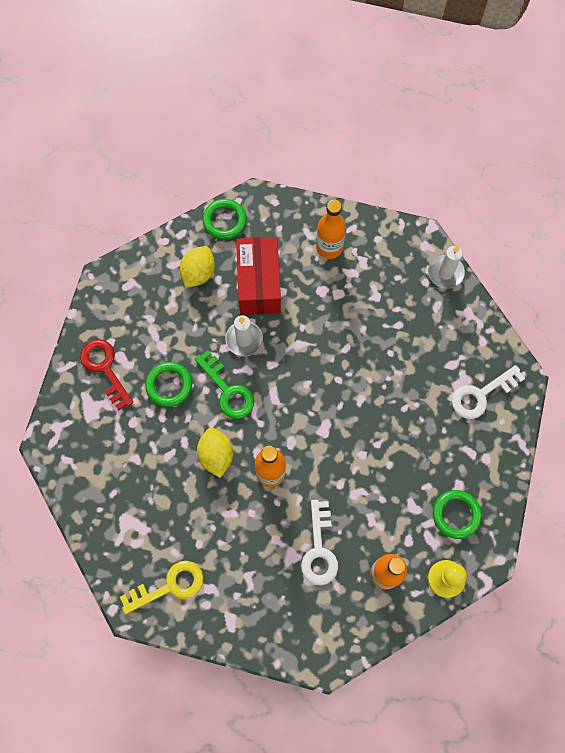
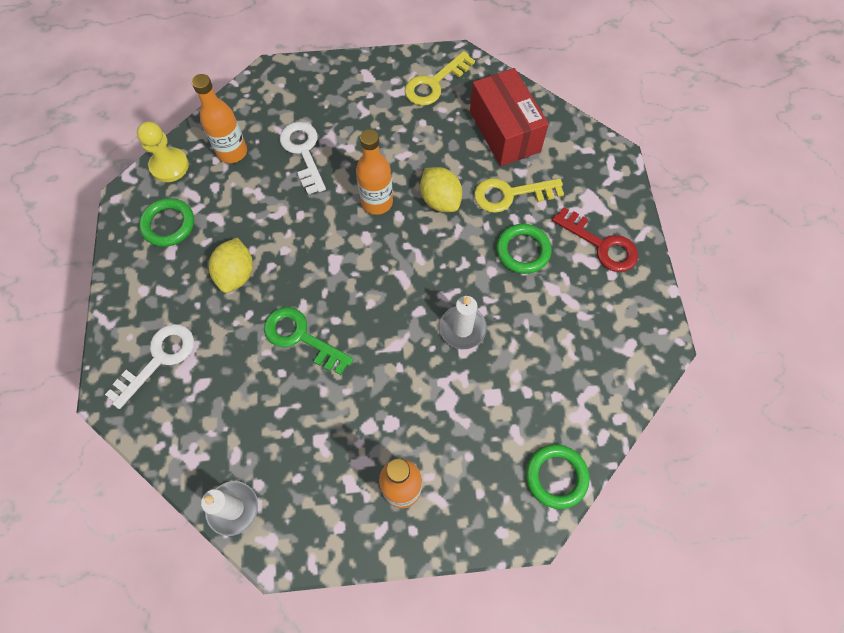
camera: 160 degrees right, 5 degrees down
(155, 439) = (510, 194): none -> yellow key
(198, 273) = (554, 391): yellow lemon -> yellow lemon (236, 274)
(228, 390) = (456, 266): green key -> green key (301, 337)
(259, 284) = (473, 404): red box -> red box (504, 131)

